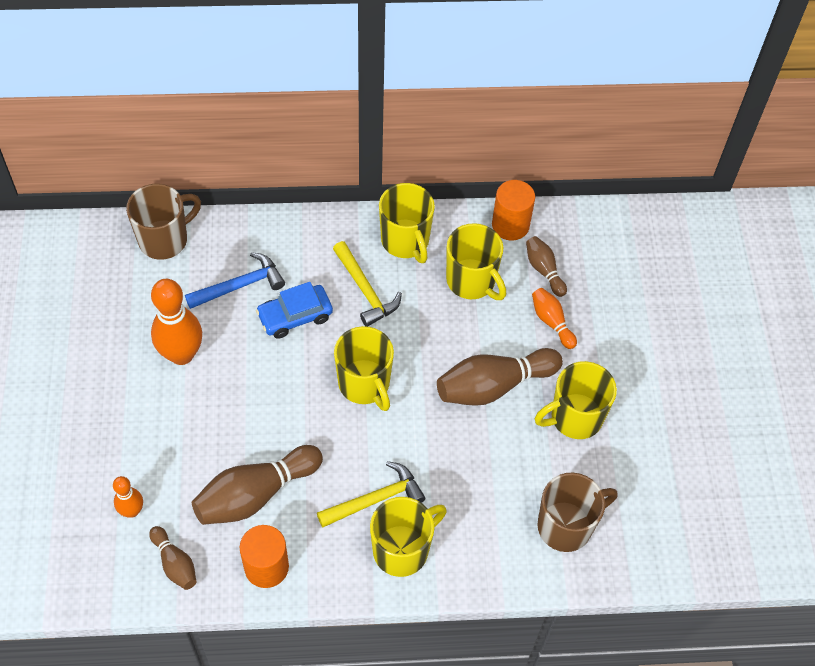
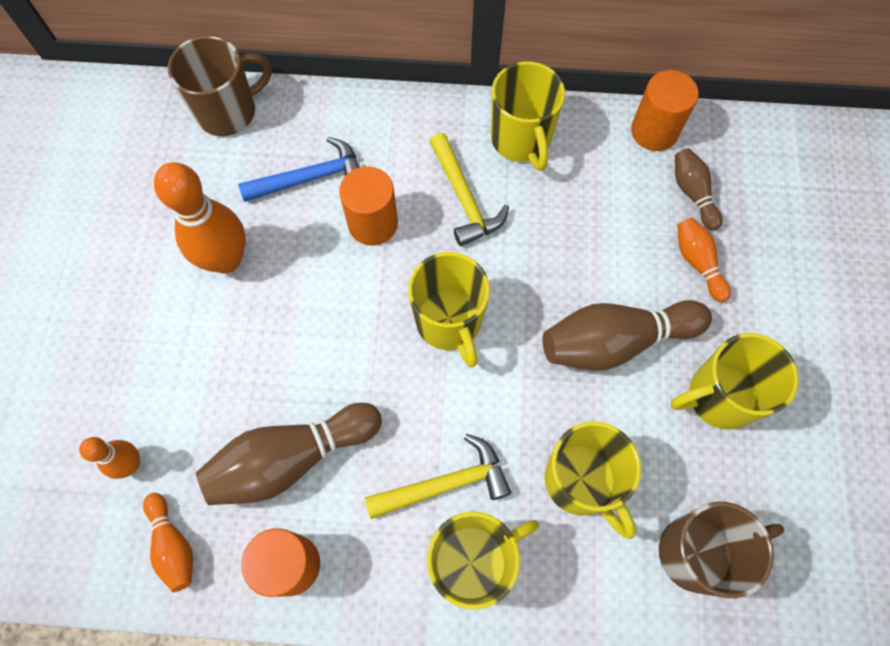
camera: 10 degrees right, 10 degrees up
(175, 563) = (173, 545): brown bowling pin -> orange bowling pin
(295, 316) = (373, 223): blue car -> orange cylinder
(472, 281) = (599, 199): yellow mug -> yellow mug (581, 482)

